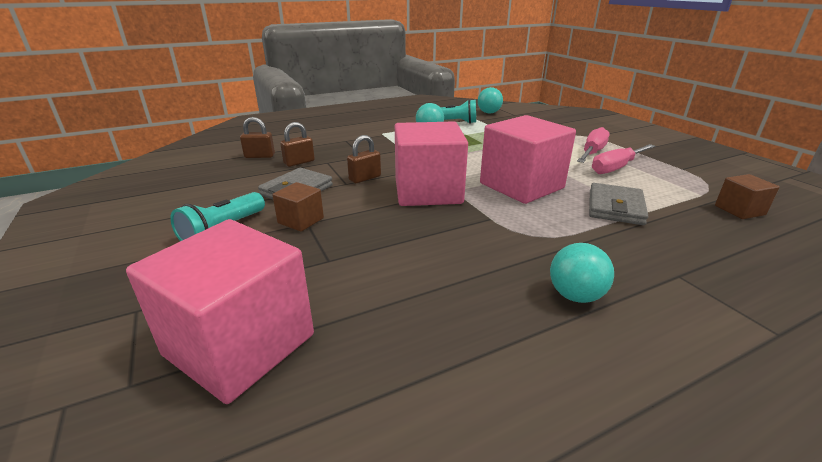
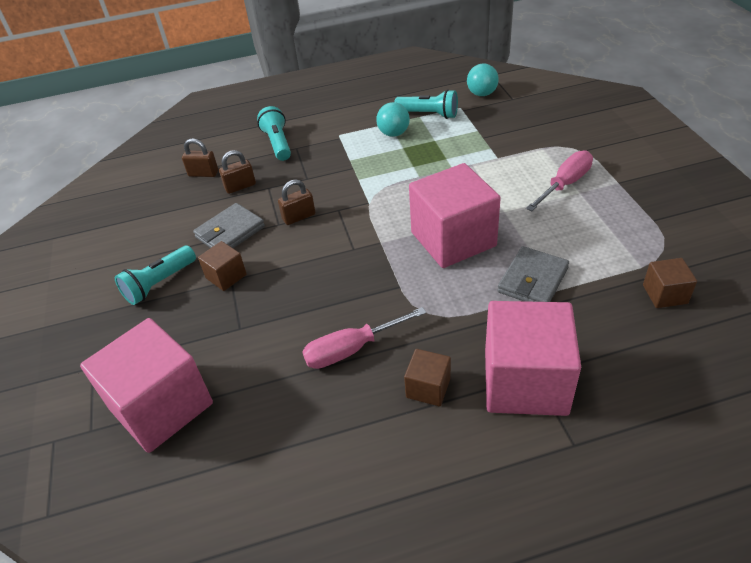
camera: 15 degrees right, 15 degrees up
(327, 138) = (278, 143): none -> turquoise flashlight
(428, 191) = (354, 242): pink cube -> pink cube (525, 381)
(575, 296) = (428, 388): turquoise ball -> brown cube
(616, 168) = (575, 214): pink screwdriver -> pink screwdriver (351, 350)

